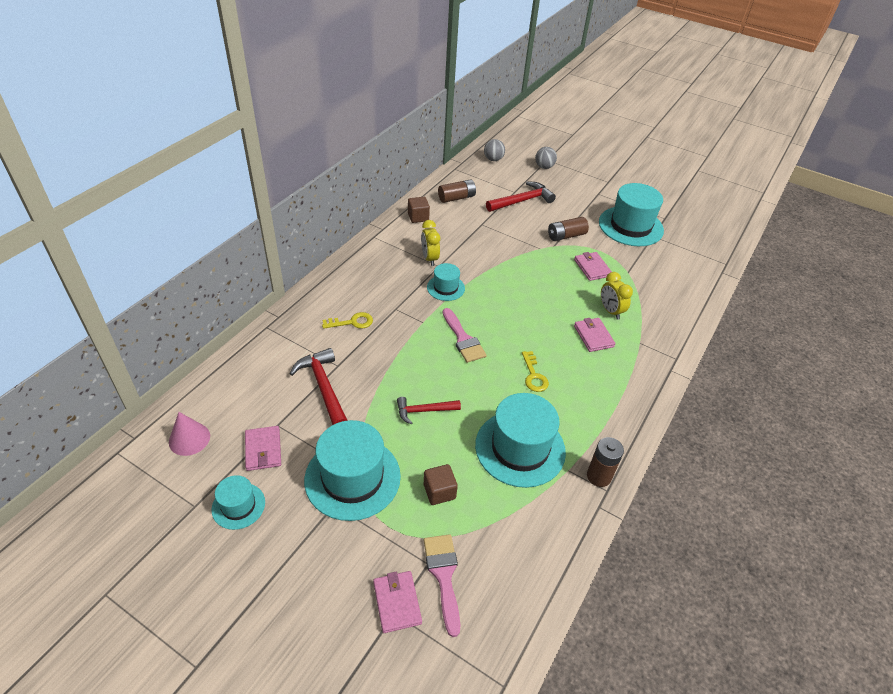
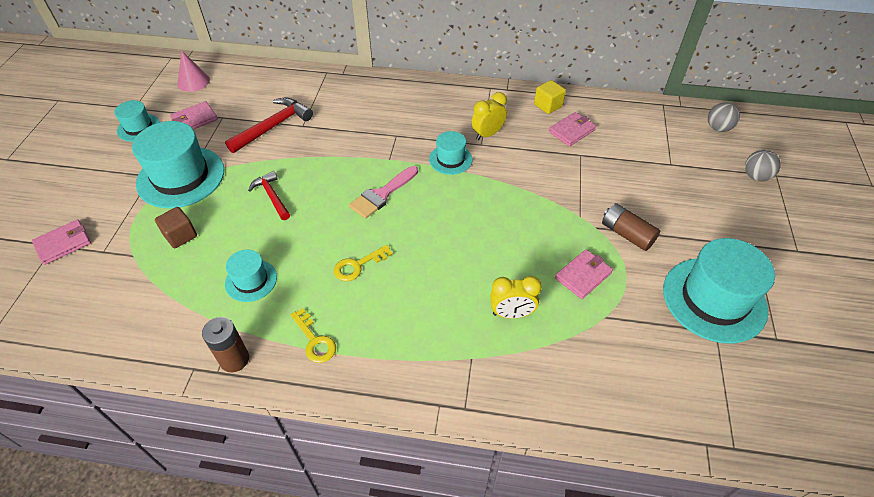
camera: 70 degrees right, 5 degrees up
(352, 322) = (361, 115): yellow key -> yellow key (315, 340)
(418, 217) = (548, 105): brown cube -> yellow cube
(443, 576) = (92, 265): pink brush -> none
(456, 198) = (609, 122): brown battery -> none
(520, 448) = (251, 280): turquoise hat -> turquoise hat, size x0.52
(522, 201) = (659, 175): red hammer -> none
(593, 336) = (453, 306): pink wallet -> pink wallet (572, 131)
(610, 311) = (511, 313): yellow clock -> yellow clock turned 135 degrees counterclockwise

